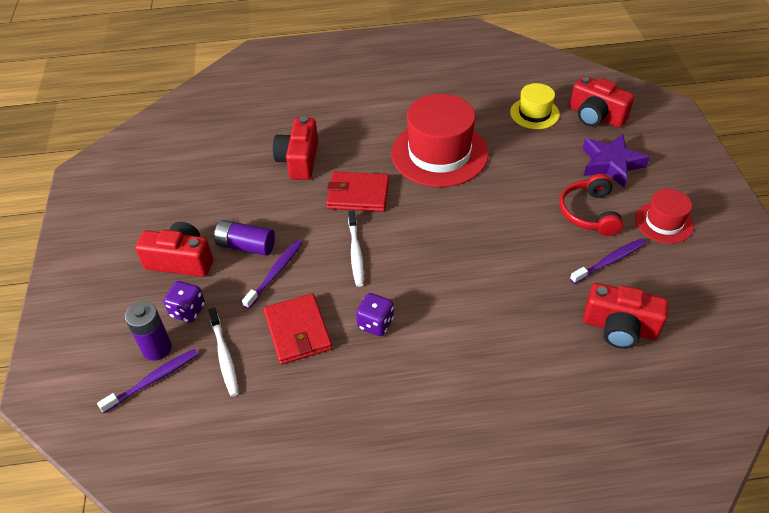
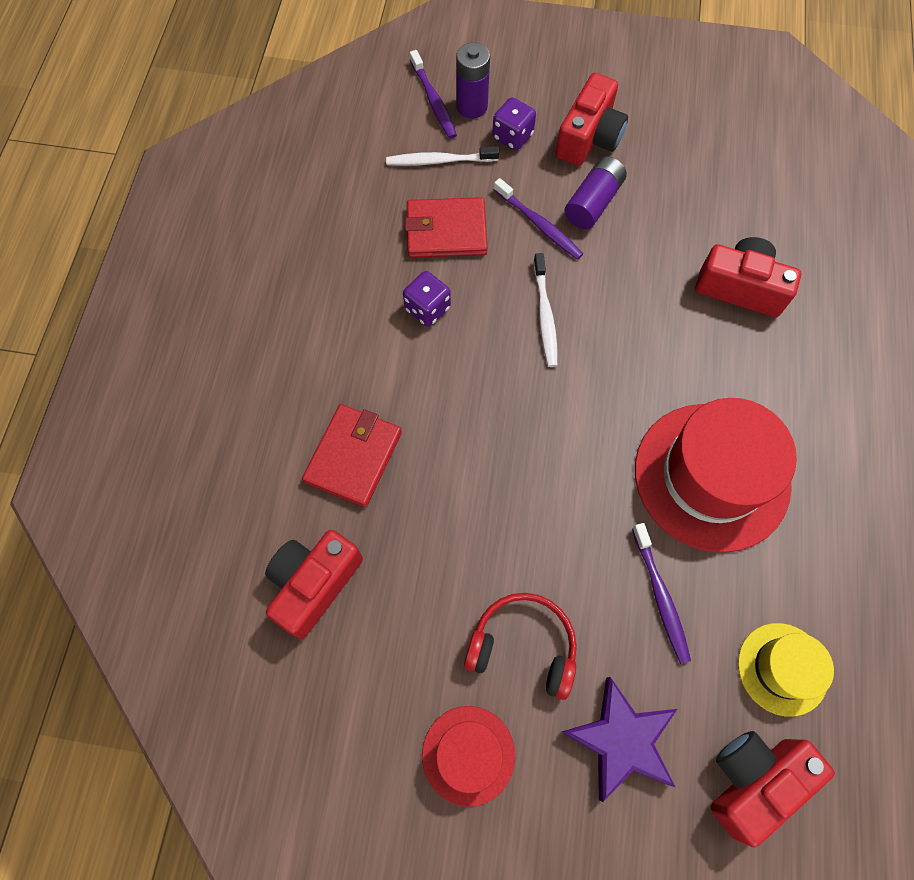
camera: 105 degrees right, 20 degrees up
(355, 252) = (545, 315): white toothbrush -> white toothbrush turned 105 degrees counterclockwise
(358, 194) = (650, 344): red wallet -> red wallet (354, 456)
(609, 261) = (423, 628): purple toothbrush -> purple toothbrush (660, 596)

